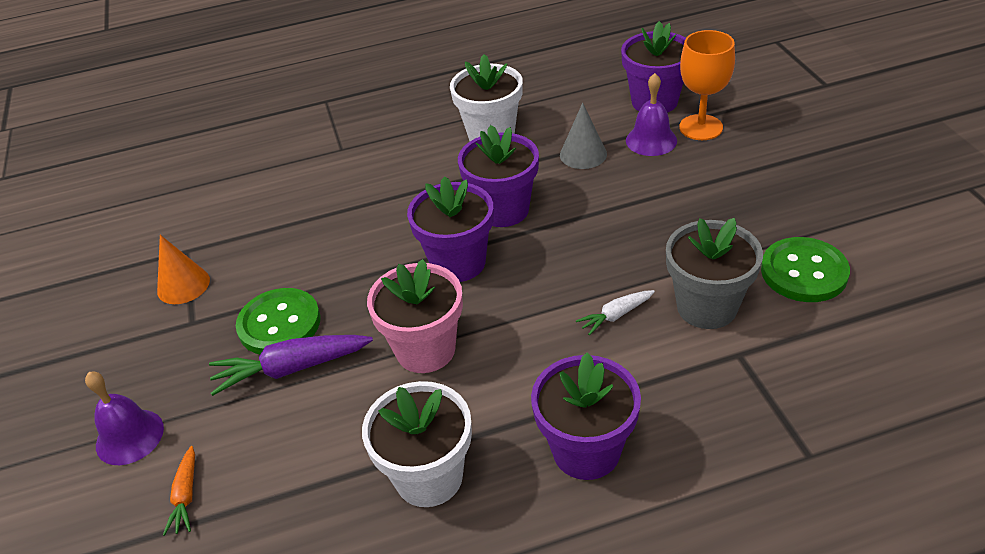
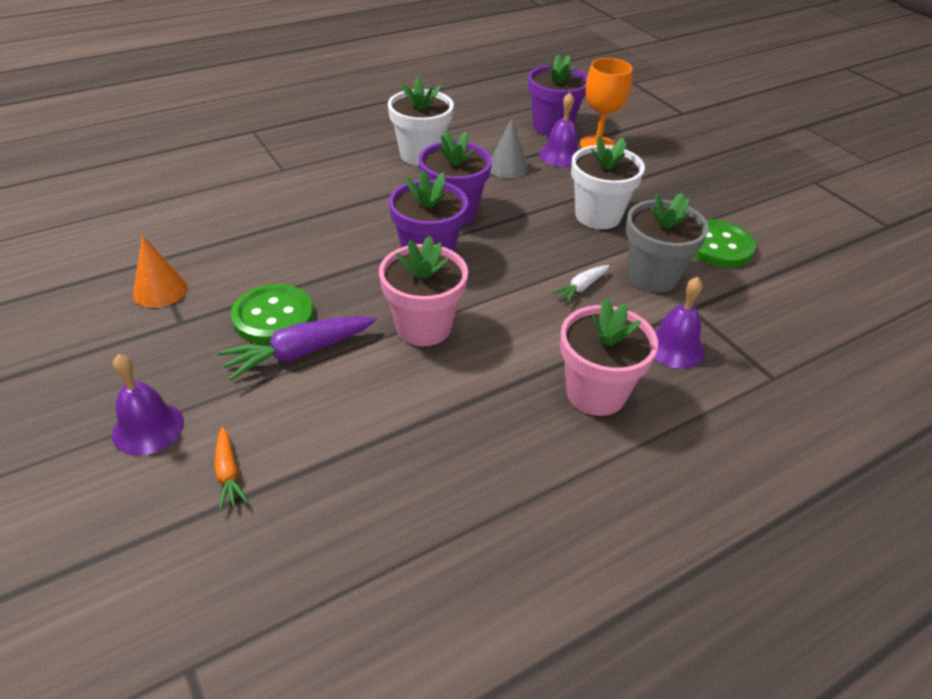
camera: 20 degrees left, 0 degrees up
(429, 477) = (465, 429): white flower pot -> white flower pot (598, 216)
(586, 451) = (595, 393): purple flower pot -> pink flower pot
(700, 402) = (674, 347): none -> purple bell

